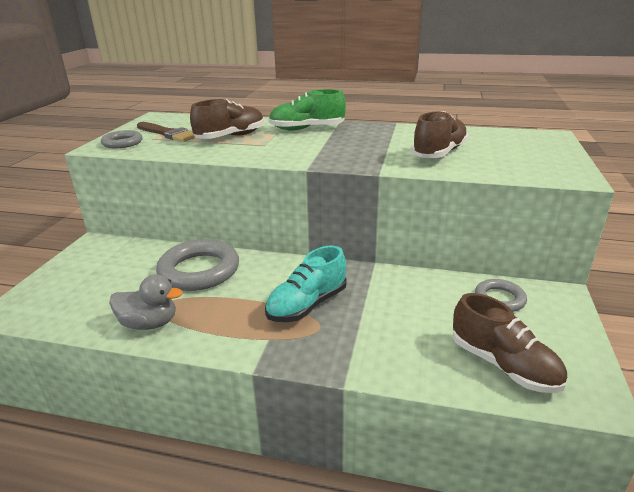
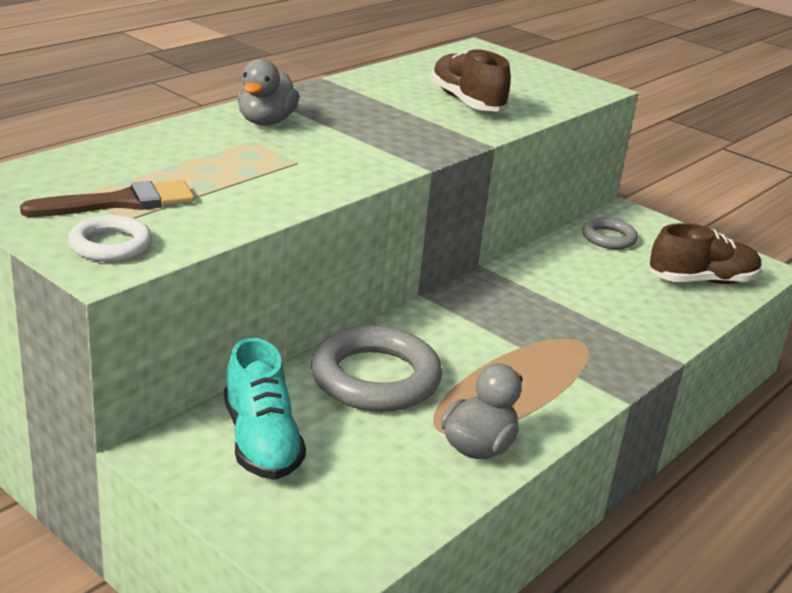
camera: 65 degrees left, 0 degrees up
(122, 143) = (110, 245): grey ring -> white ring
(230, 137) = (221, 170): brown shoe -> none
(307, 129) = (266, 122): green shoe -> grey duck
(307, 305) = (532, 332): turquoise shoe -> turquoise shoe (261, 441)

